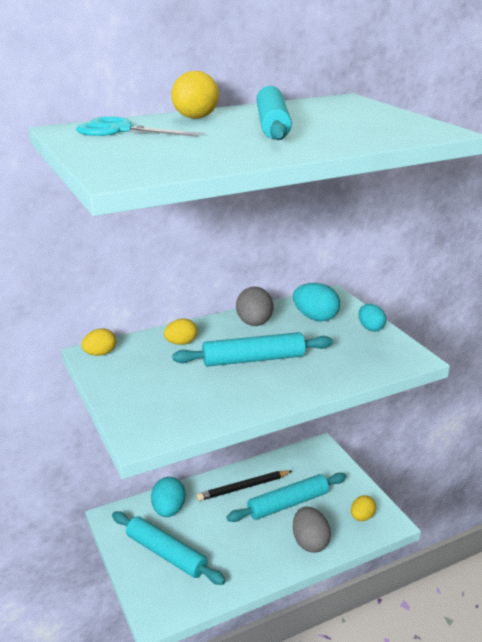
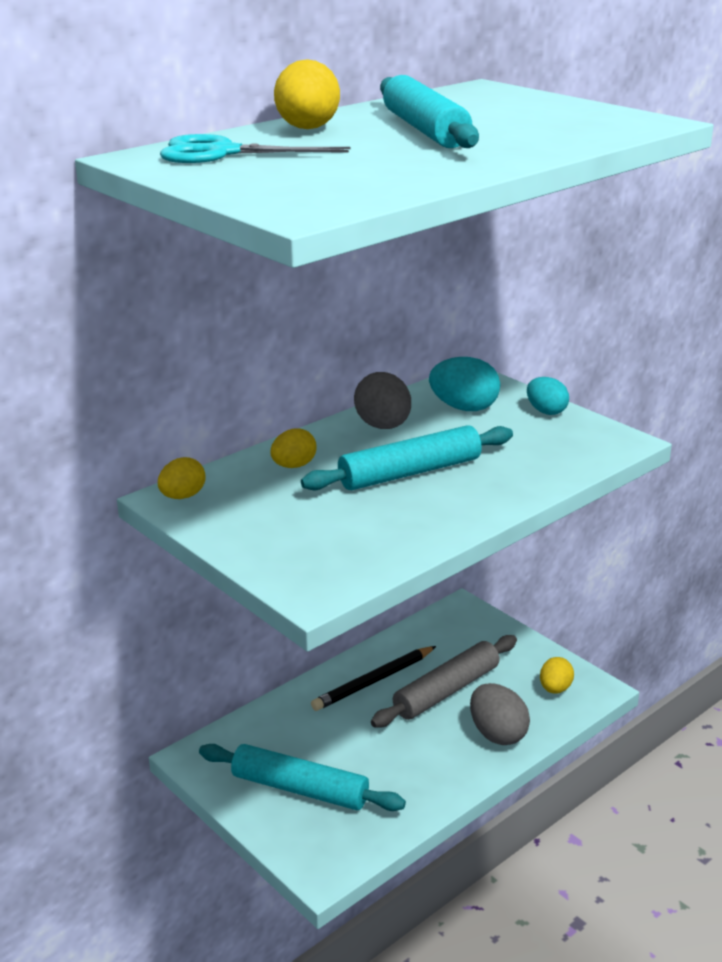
camera: 15 degrees left, 0 degrees up
(169, 510) = (277, 731): turquoise egg -> none
(288, 504) = (446, 691): turquoise rolling pin -> grey rolling pin

